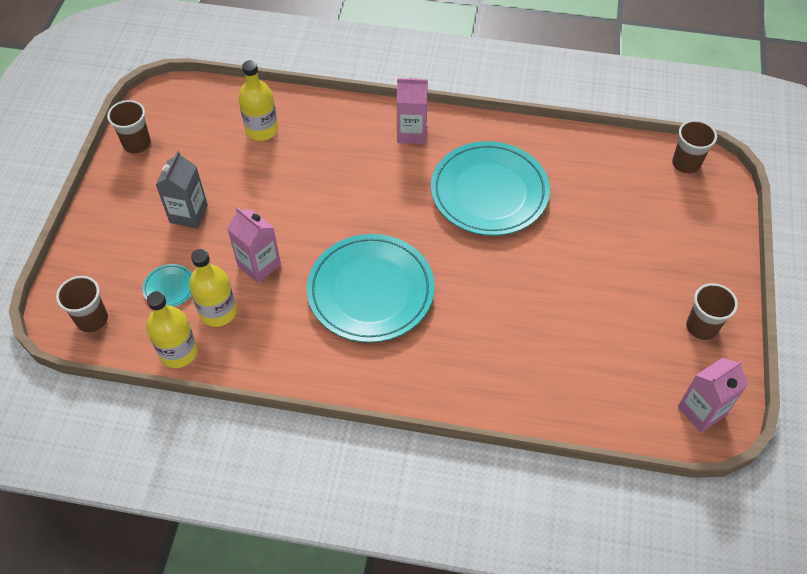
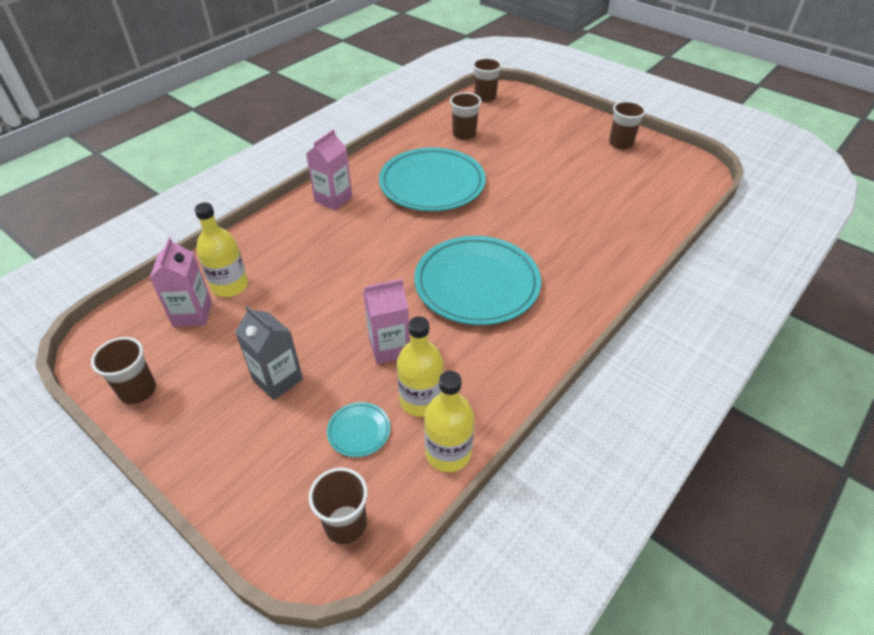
camera: 60 degrees left, 10 degrees down
(596, 178) = (464, 134): none -> brown cup
(701, 411) = (687, 169): pink carton -> pink carton (192, 314)

